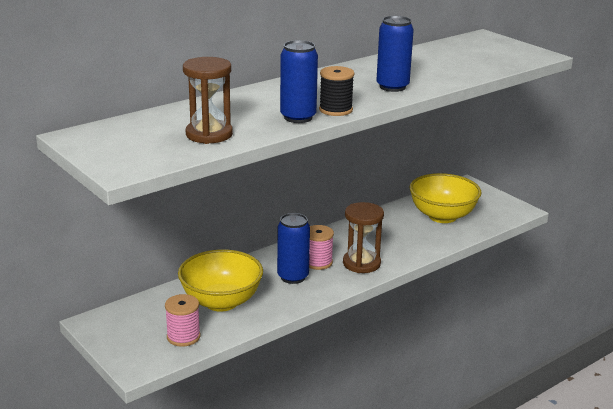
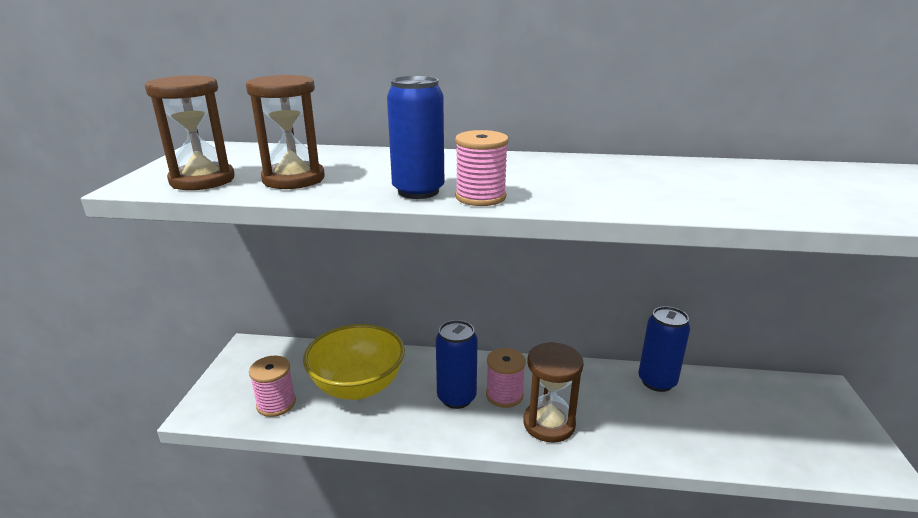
camera: 45 degrees right, 0 degrees up
(154, 154) = (202, 180): none -> brown hourglass
(335, 110) = (480, 197): black spool -> pink spool
(392, 87) = (619, 194): blue can -> blue can (657, 382)
(442, 216) = (735, 416): yellow bowl -> none

